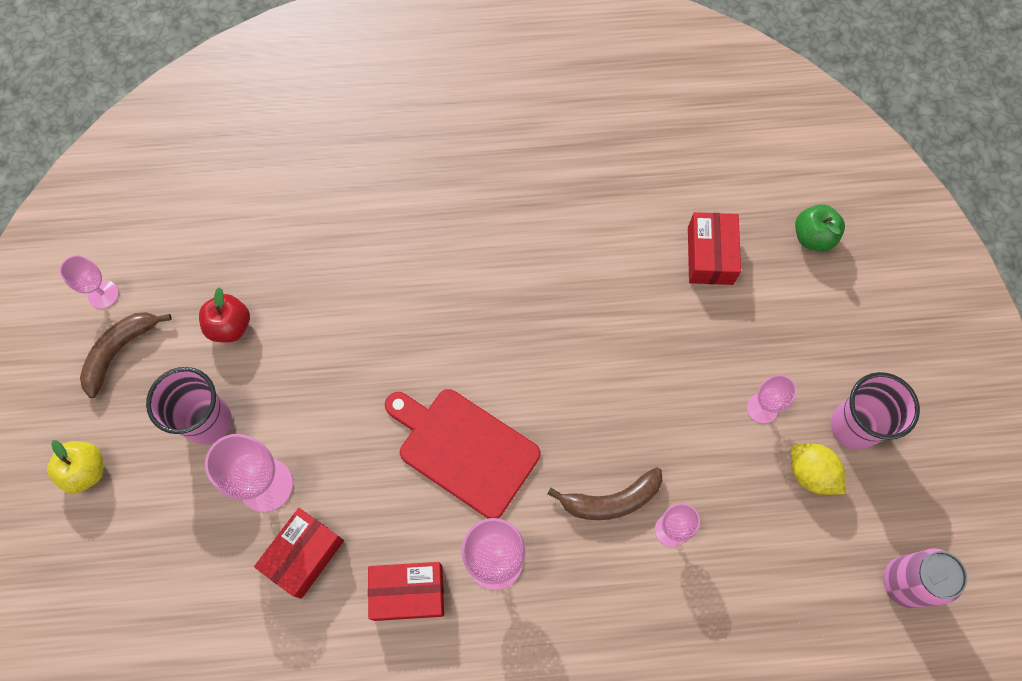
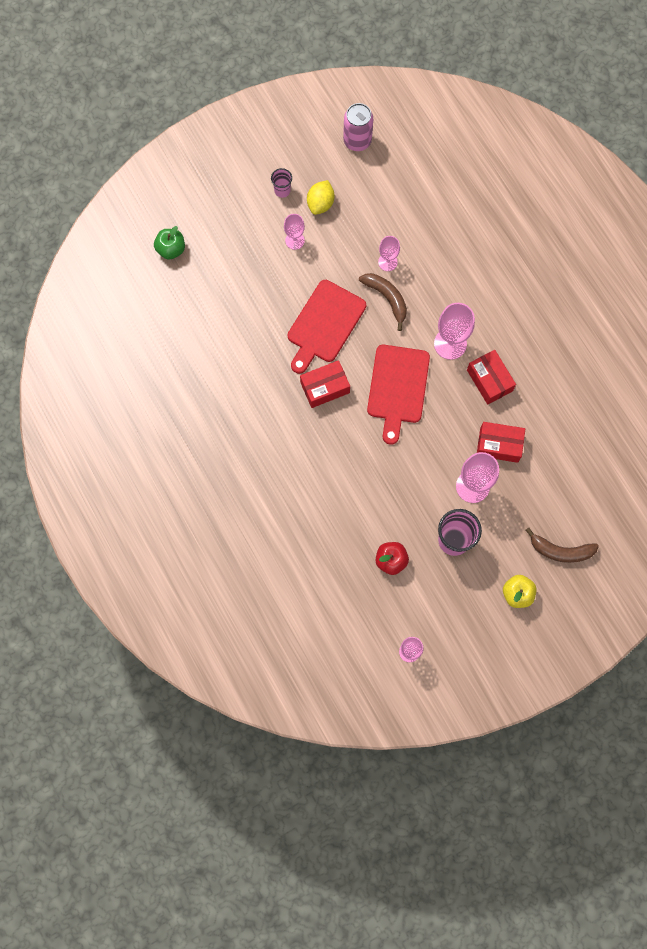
camera: 115 degrees left, 5 degrees up
(119, 351) = (439, 618): brown banana -> brown banana (561, 551)
(609, 391) = (324, 324): none -> red cutting board
(710, 255) = (211, 302): red box -> red box (325, 387)
(854, 426) = (282, 190): pink cup -> pink cup, size x0.54

